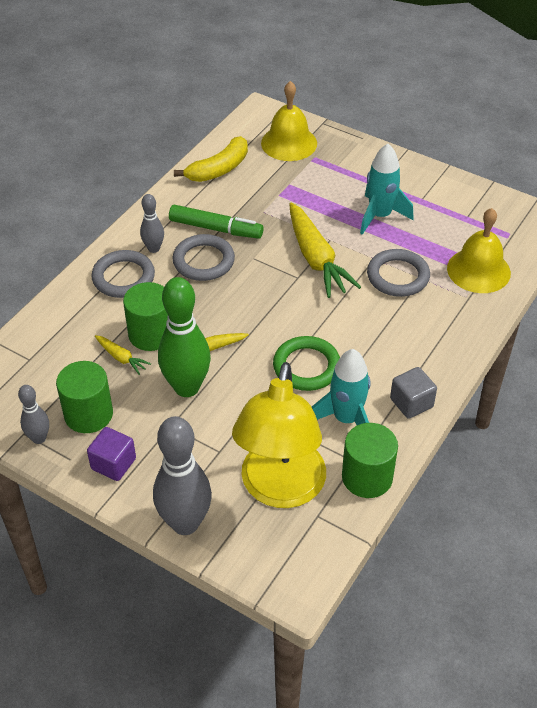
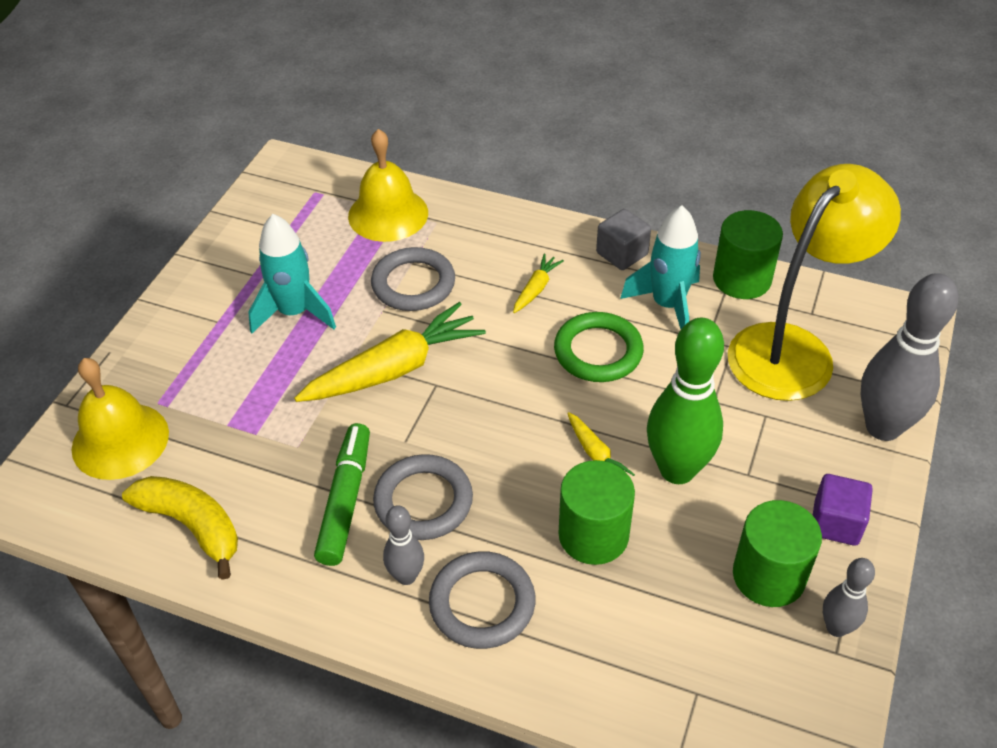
camera: 100 degrees left, 0 degrees up
(121, 358) = (651, 562): yellow carrot -> yellow carrot (536, 289)
(280, 489) = (793, 348): yellow lamp -> yellow lamp turned 45 degrees counterclockwise

